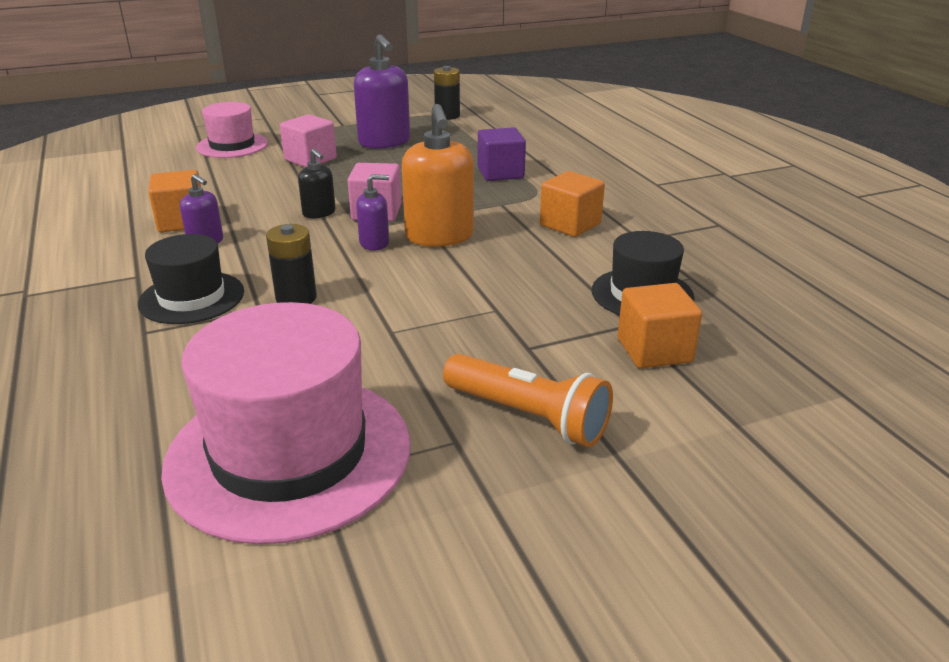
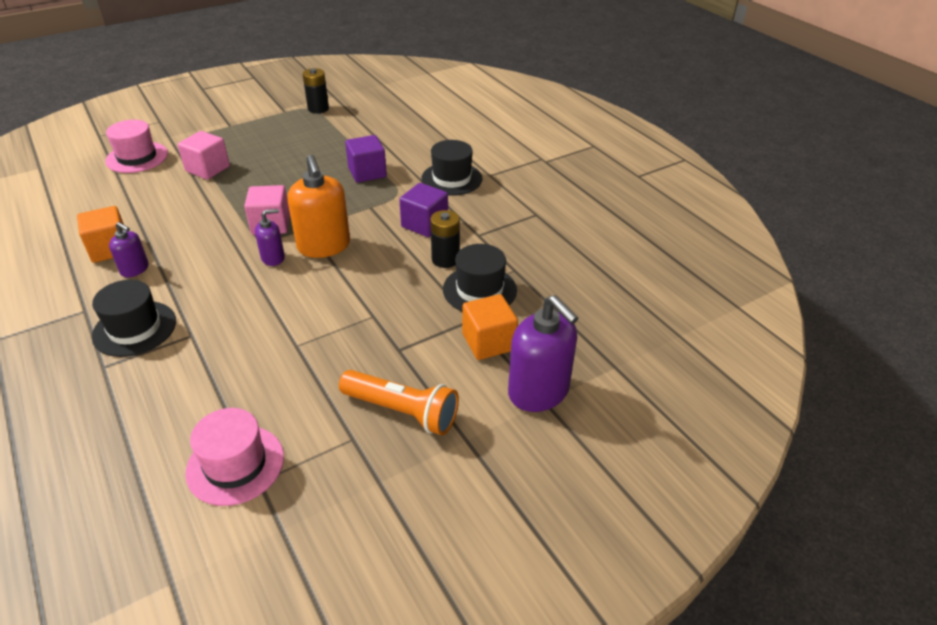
camera: 10 degrees left, 10 degrees up
(289, 454) = (235, 464): pink hat -> pink hat, size x0.56
(296, 298) = (218, 320): black battery -> black battery (445, 259)
(319, 213) = (224, 229): black soap dispenser -> none
(384, 142) = (268, 144): purple soap dispenser -> purple soap dispenser (538, 392)
(570, 224) = (424, 224): orange cube -> purple cube
(607, 184) = (451, 179): none -> black hat

